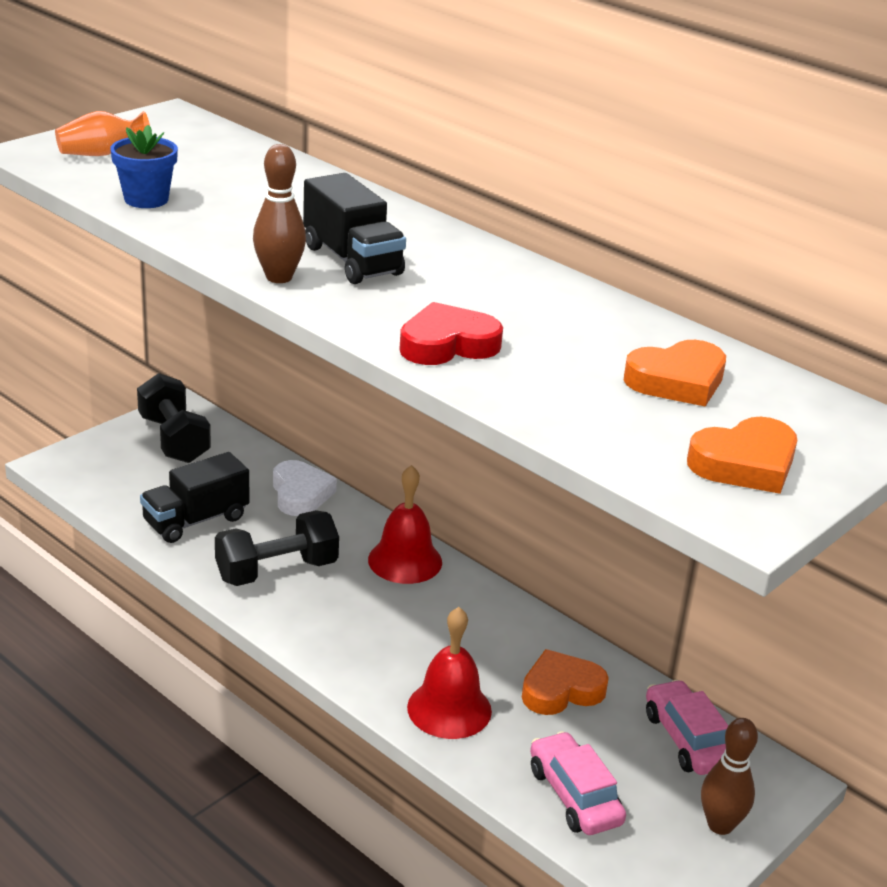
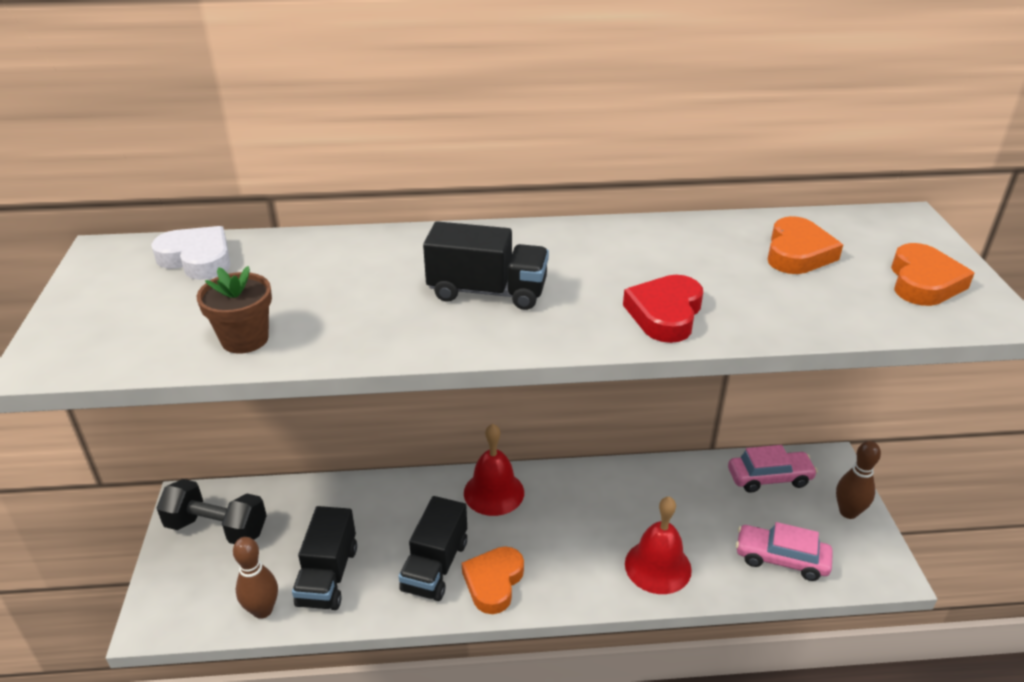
camera: 45 degrees left, 5 degrees up
(100, 154) = (118, 322): orange vase -> none
(146, 199) = (245, 339): blue flower pot -> brown flower pot
(276, 571) = (435, 566): black dumbbell -> black truck
(279, 277) = (474, 338): brown bowling pin -> brown bowling pin (262, 610)
(300, 494) = (365, 499): white heart -> white heart (197, 259)
(561, 690) = (684, 502): orange heart -> orange heart (493, 582)
(687, 739) = (769, 478): pink car -> pink car turned 150 degrees clockwise

